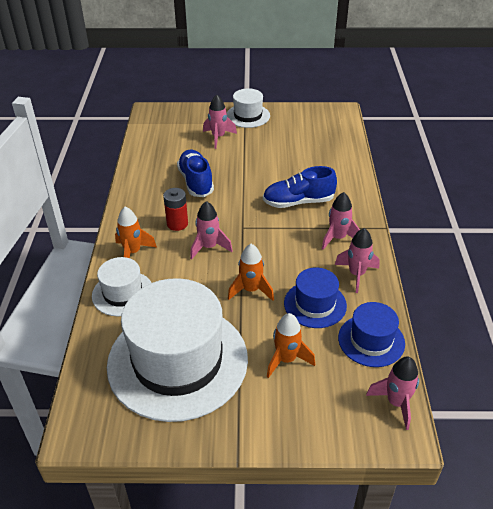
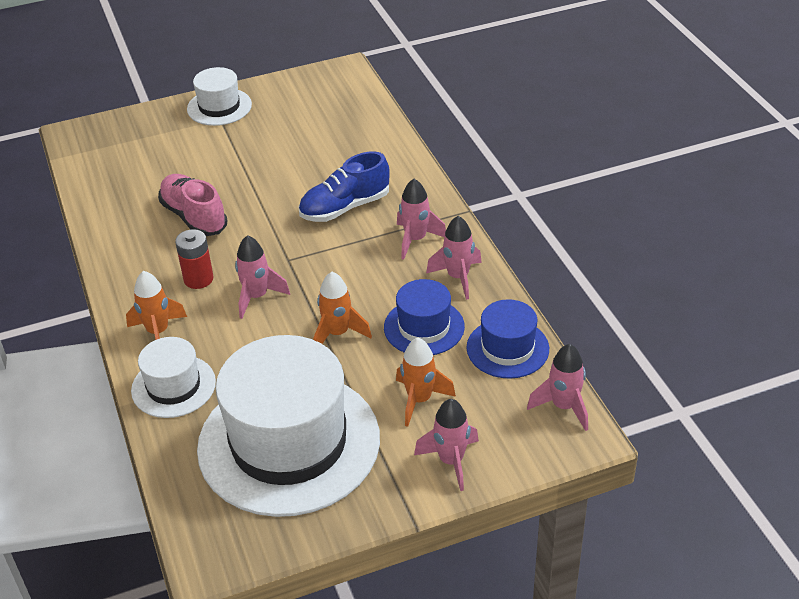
camera: 20 degrees left, 0 degrees up
(196, 182) = (194, 217): blue shoe -> pink shoe
(218, 137) = (193, 148): pink rocket -> pink rocket (451, 461)

